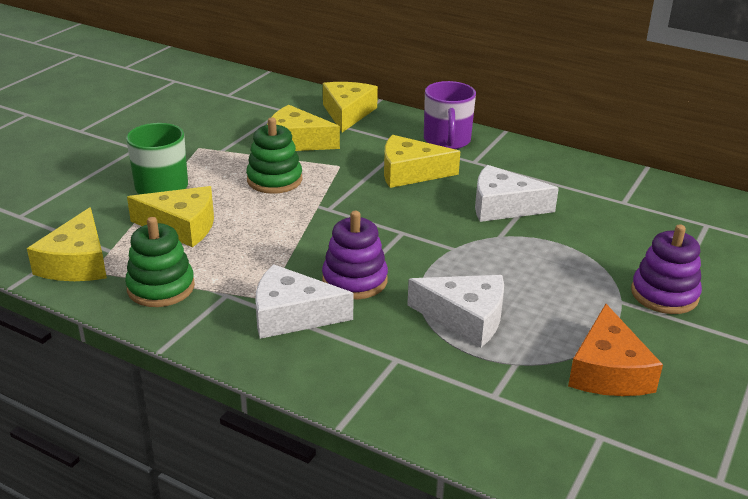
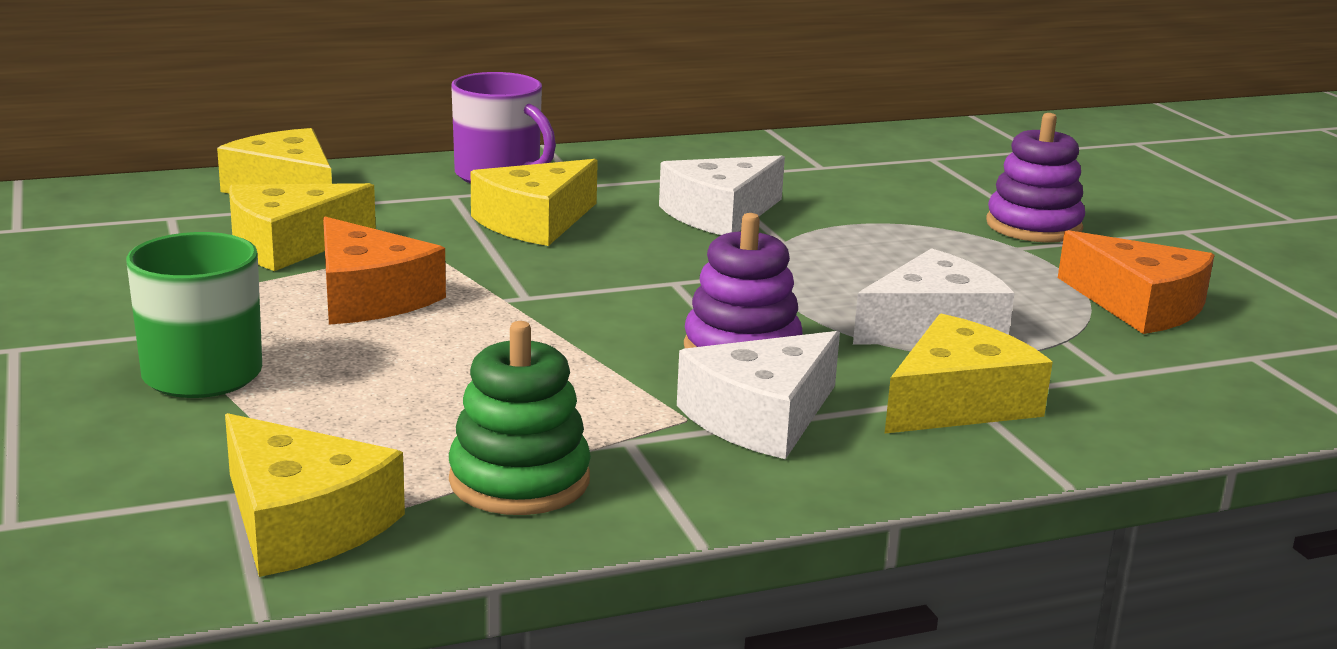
camera: 50 degrees left, 10 degrees down
(181, 226) = (363, 403): yellow cheese -> yellow cheese (958, 402)
(274, 180) = (369, 297): green stacking toy -> orange cheese

